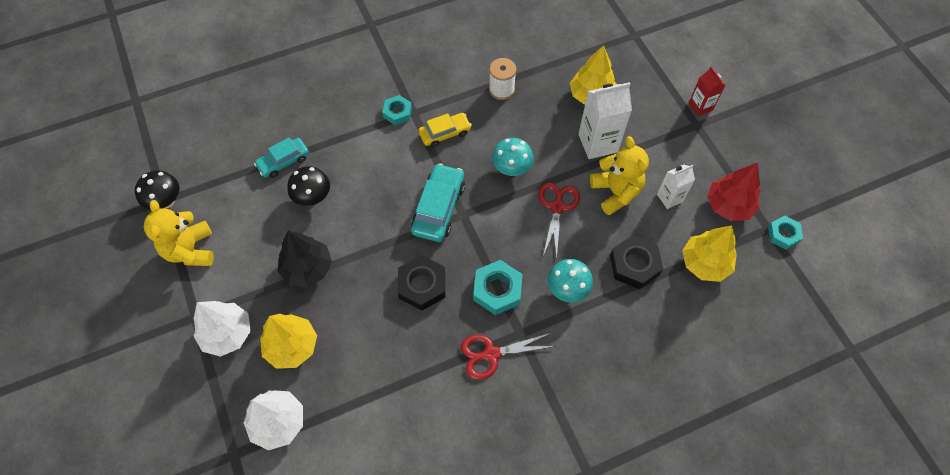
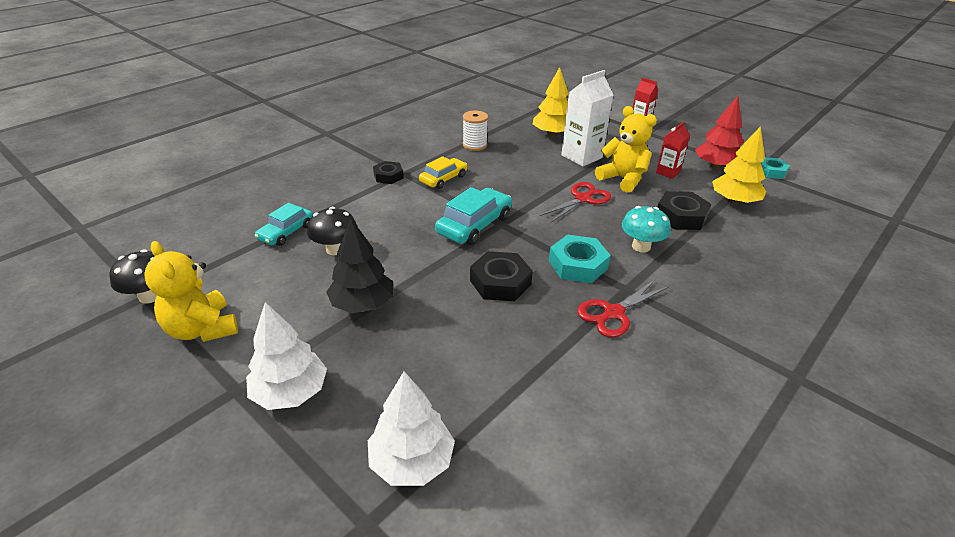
camera: 25 degrees left, 25 degrees down
(292, 346) = (384, 377): yellow tree -> none
(397, 112) = (388, 176): turquoise nut -> black nut
(439, 208) = (474, 225): turquoise car -> turquoise car turned 45 degrees clockwise
(511, 169) = (522, 186): turquoise mushroom -> none
(557, 207) = (582, 199): red scissors -> red scissors turned 60 degrees clockwise
(669, 198) = (668, 172): white carton -> red carton

